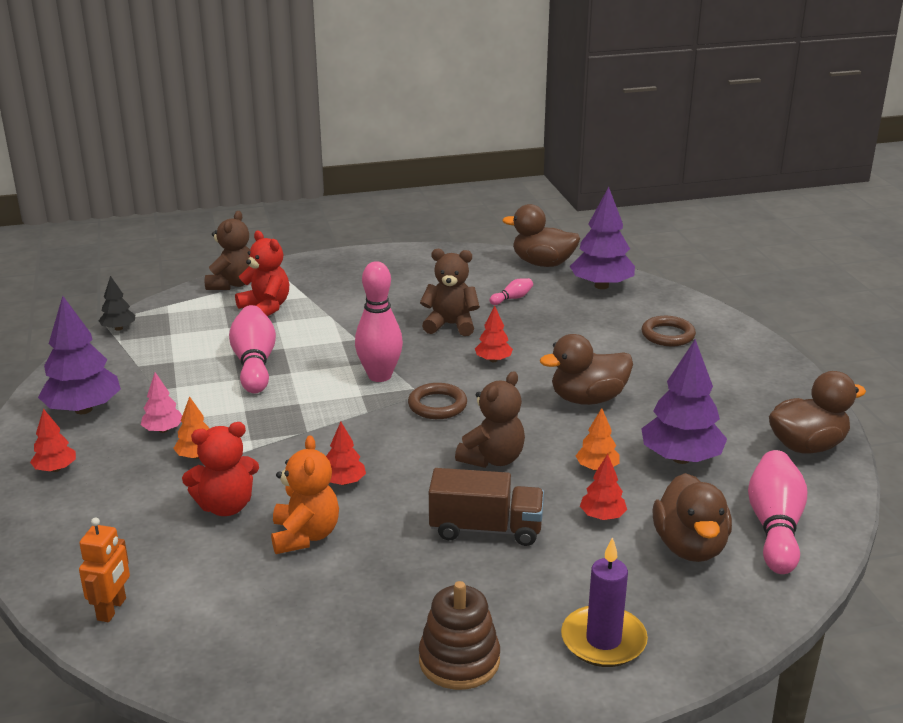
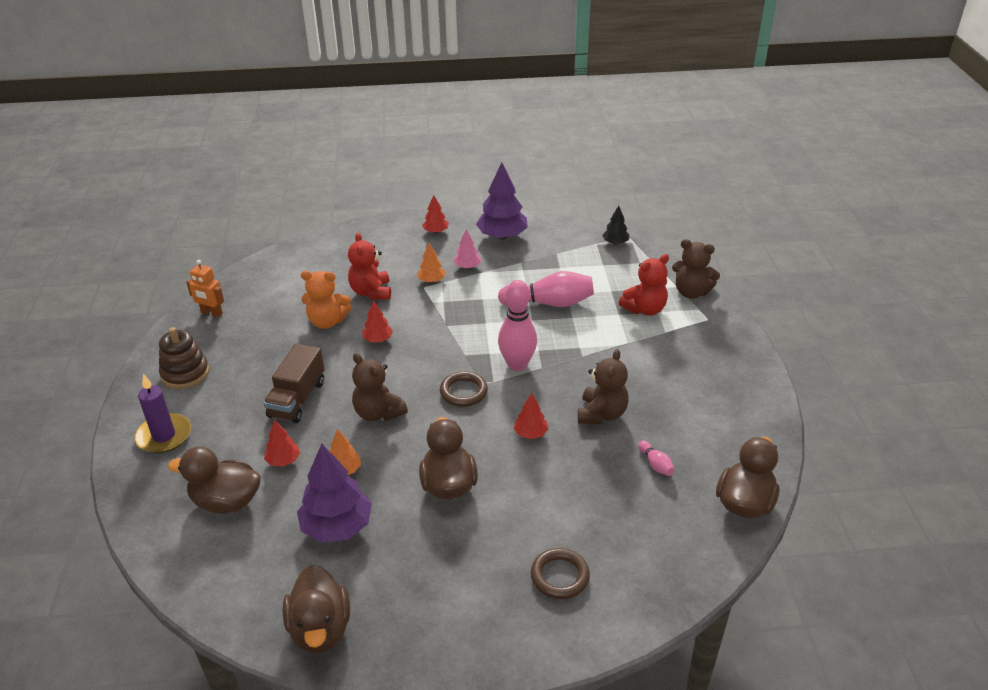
camera: 100 degrees right, 10 degrees up
(112, 609) = (296, 258): orange robot -> orange robot (211, 313)
(601, 286) = (685, 544): purple tree -> none
(774, 527) = (222, 562): pink bowling pin -> none

